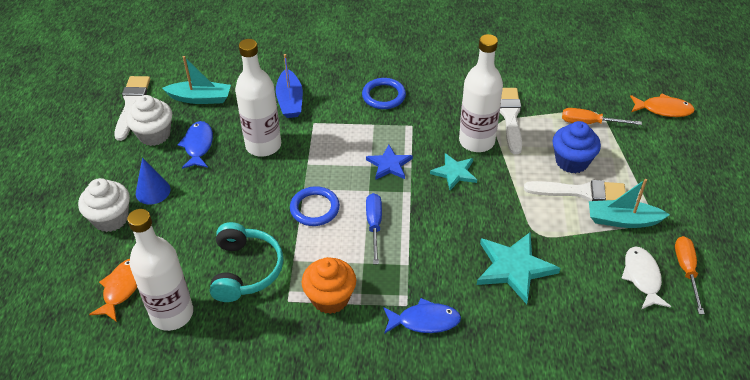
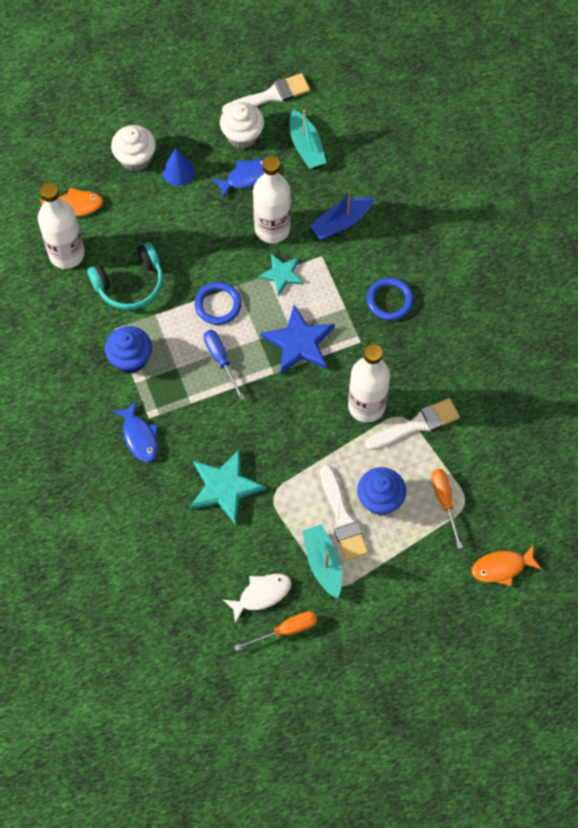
camera: 65 degrees right, 20 degrees up
(330, 298) = (130, 358): orange cupcake -> blue cupcake
(374, 225) = (221, 360): blue screwdriver -> blue screwdriver turned 90 degrees counterclockwise
(389, 164) = (299, 342): blue star -> blue star, size x1.60
(454, 173) = (315, 401): turquoise star -> turquoise star (282, 274)
(663, 109) = (502, 567): orange fish -> orange fish turned 90 degrees clockwise

